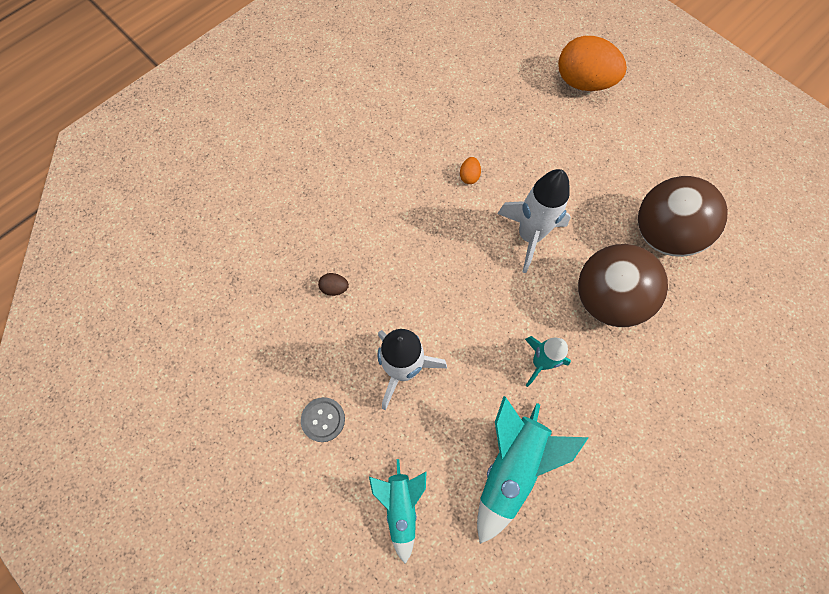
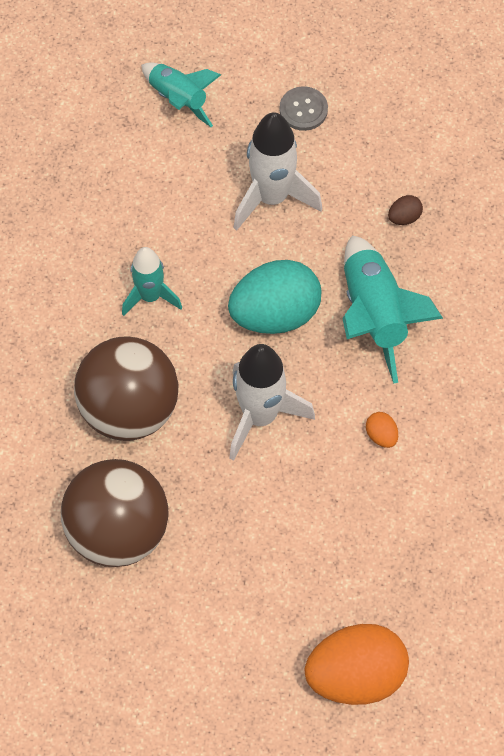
camera: 140 degrees right, 5 degrees down
(469, 289) = (275, 313): none -> turquoise egg
(511, 466) = (110, 192): turquoise rocket -> turquoise rocket (374, 314)

